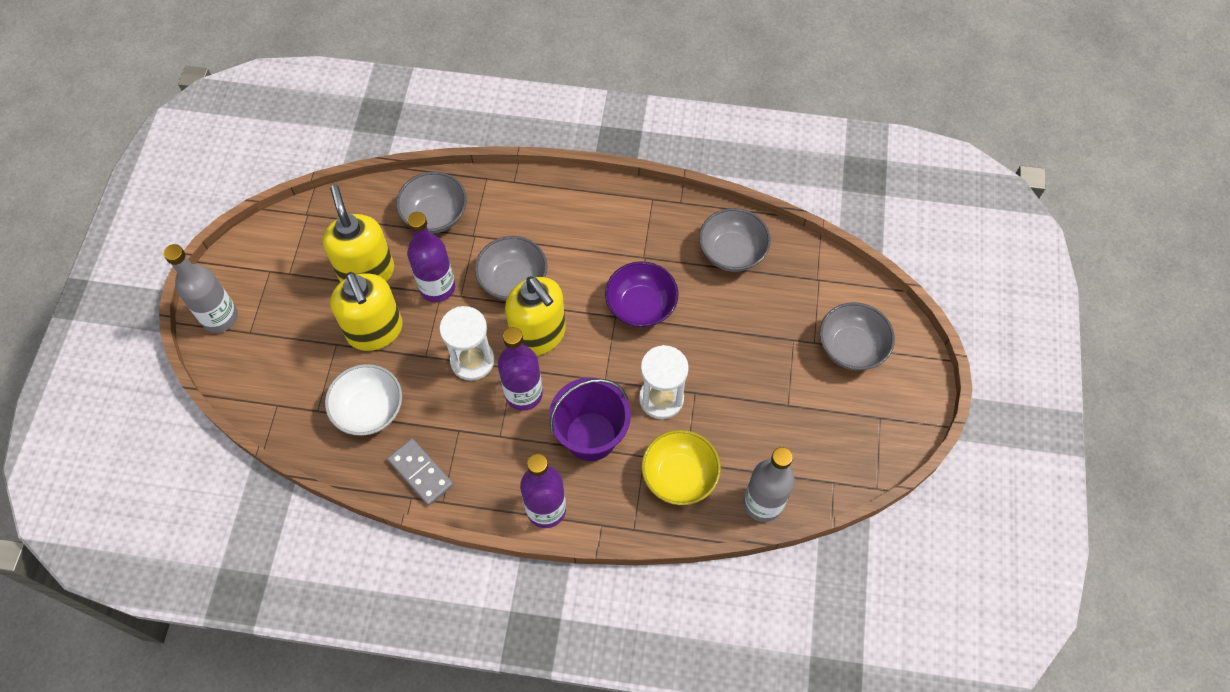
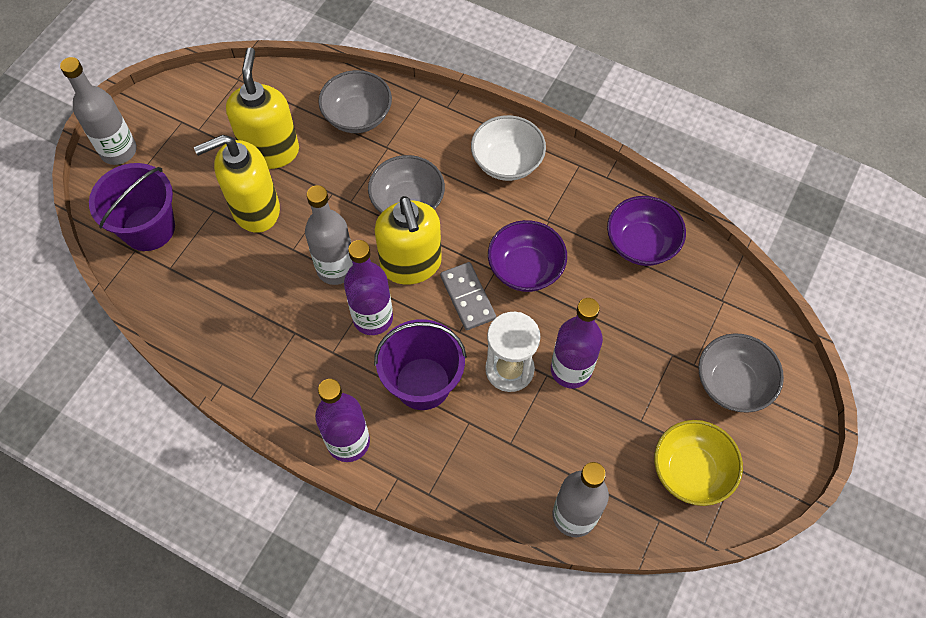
camera: 20 degrees right, 0 degrees up
(281, 380) = (149, 228): none -> purple bucket
(369, 410) = (218, 284): white bowl -> white bowl (507, 162)
(375, 331) = (255, 209): yellow soap dispenser -> yellow soap dispenser turned 75 degrees clockwise
(421, 473) = (241, 362): grey domino -> grey domino (468, 297)
(437, 287) = (331, 186): purple bottle -> purple bottle (571, 370)
(472, 360) = (336, 268): white hourglass -> grey bottle
(679, 476) = (497, 456): yellow bowl -> yellow bowl (691, 471)
(732, 252) = (641, 244): grey bowl -> purple bowl

